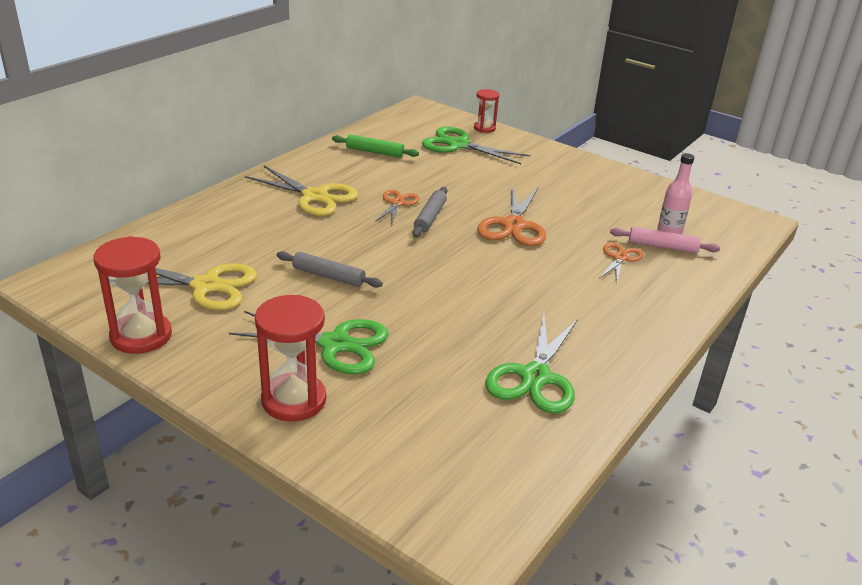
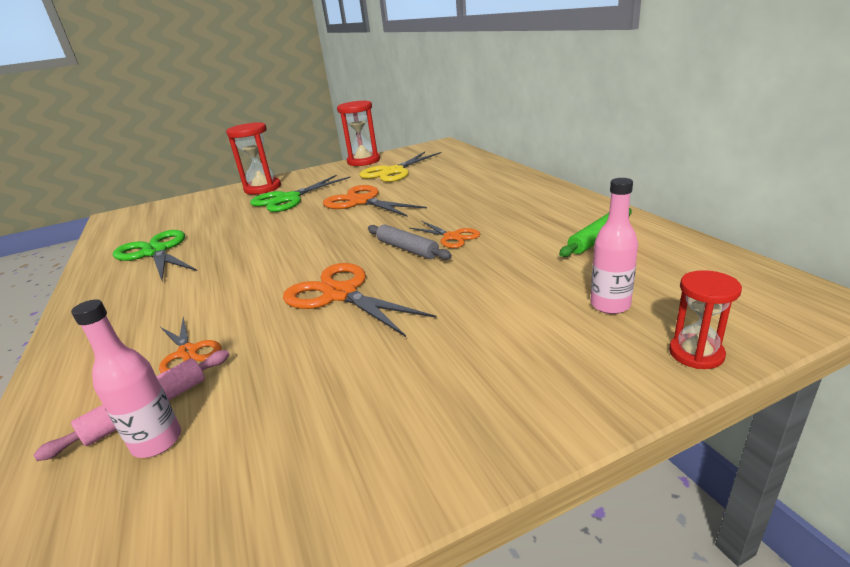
camera: 125 degrees right, 5 degrees down
(315, 197) = (494, 203): yellow scissors -> none
(328, 276) = (362, 201): grey rolling pin -> orange scissors
(458, 145) = (610, 305): green scissors -> pink bottle

